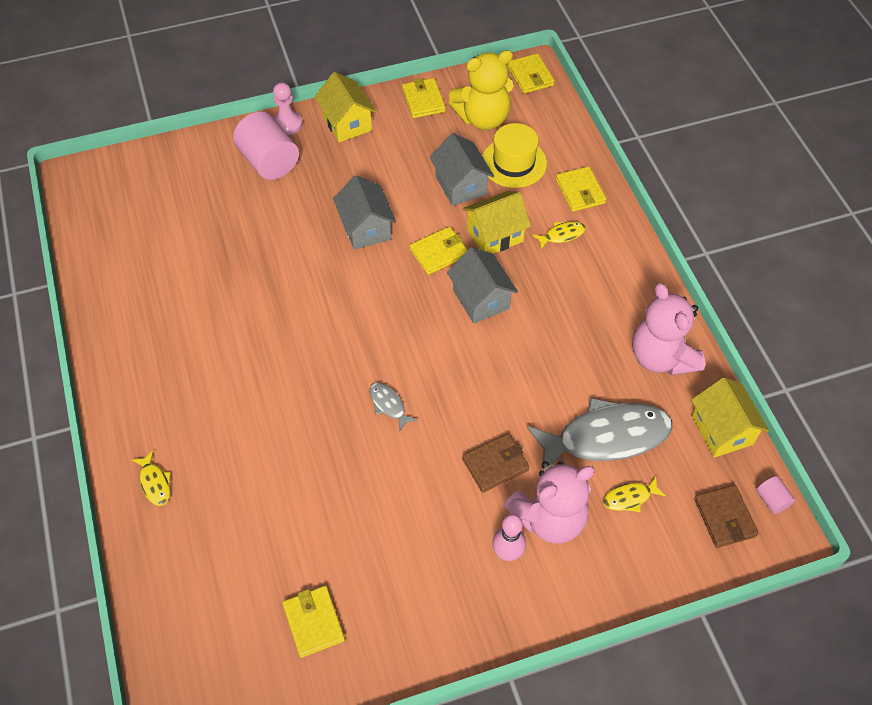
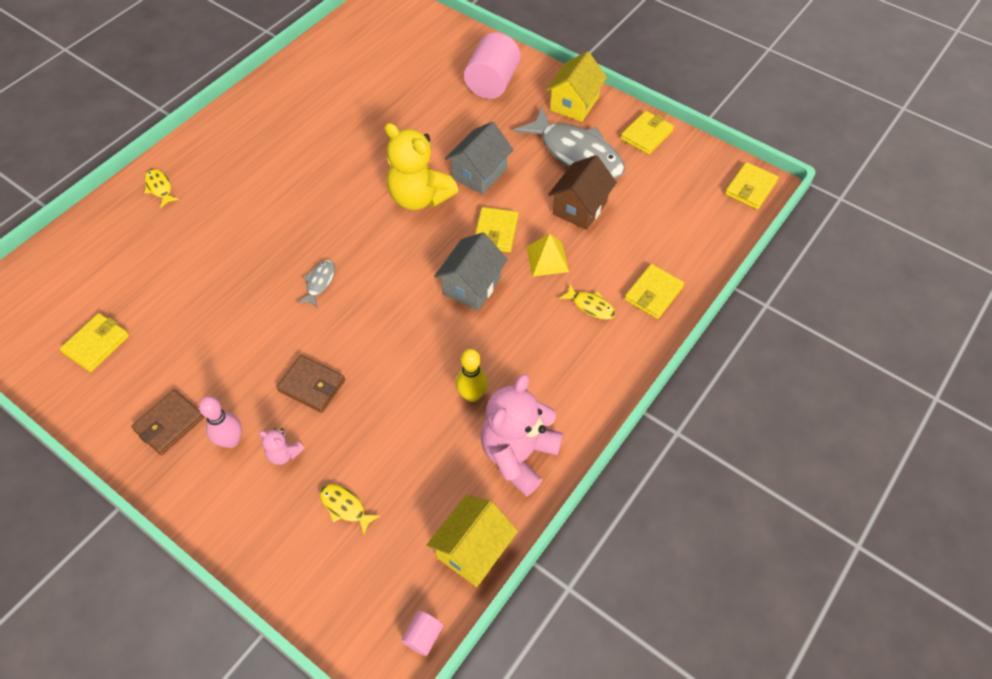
camera: 55 degrees right, 0 degrees up
(155, 483) = (160, 188): yellow fish -> yellow fish turned 120 degrees clockwise
(287, 124) = (539, 72): pink pawn -> none
(439, 252) = (496, 232): yellow wallet -> yellow wallet turned 75 degrees clockwise
(461, 185) = (580, 208): grey house -> brown house
(483, 118) = (667, 182): yellow teddy bear -> yellow teddy bear (419, 197)
(495, 235) = (547, 259): yellow house -> yellow pyramid
(513, 163) = (639, 229): yellow hat -> none
(549, 518) = (284, 453): pink teddy bear -> pink teddy bear, size x0.44
(587, 357) = (472, 395): none -> yellow bowling pin
(606, 437) = (396, 455): grey fish -> grey fish (576, 154)
(724, 518) = (375, 601): brown wallet -> brown wallet (169, 424)

